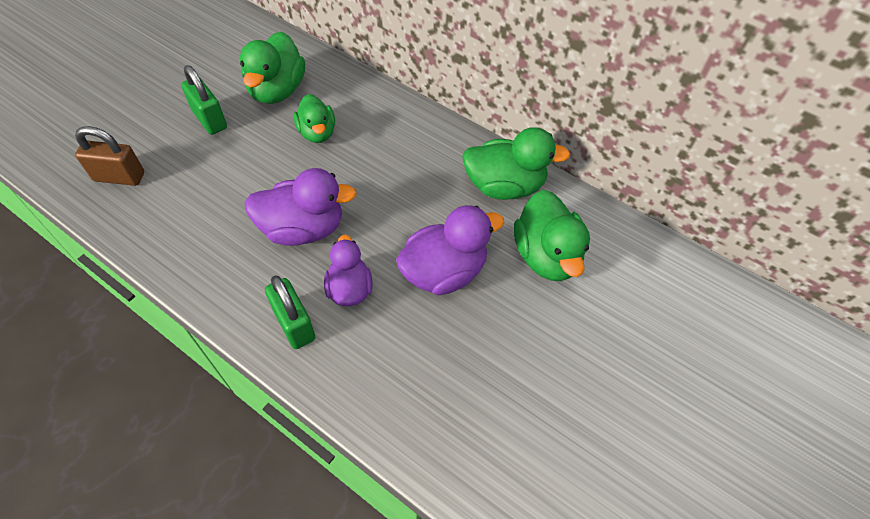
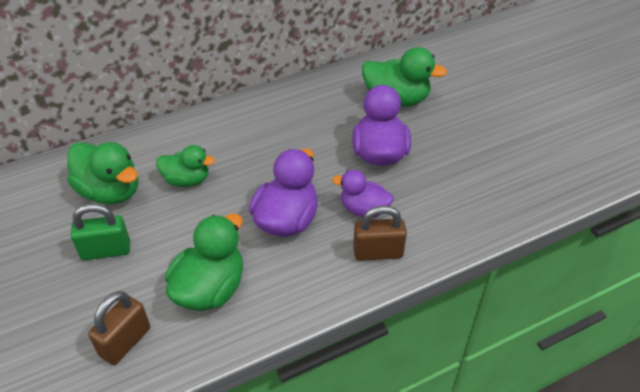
camera: 60 degrees left, 10 degrees down
(294, 324) = (378, 252): green padlock -> brown padlock
(504, 186) = (323, 96): green duck -> green duck (210, 289)

